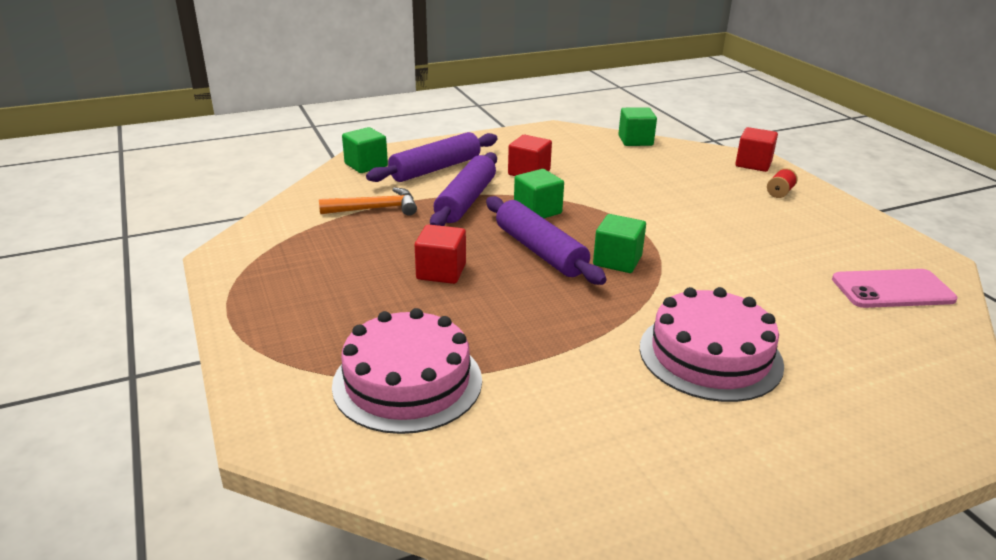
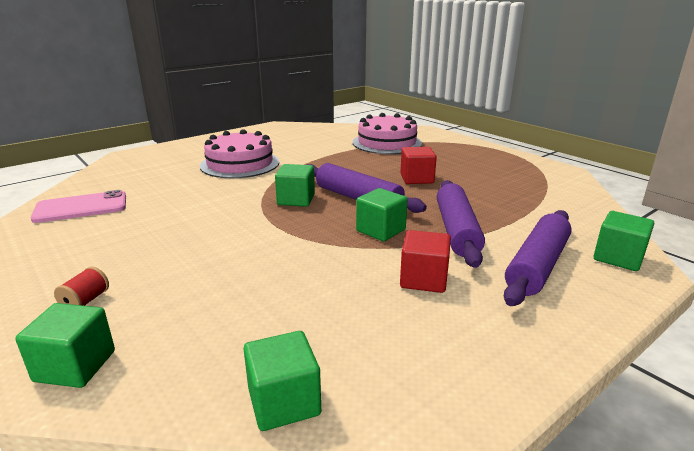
camera: 165 degrees right, 5 degrees down
(375, 209) = (524, 211): orange hammer -> none
(753, 164) = (75, 366): red cube -> green cube

